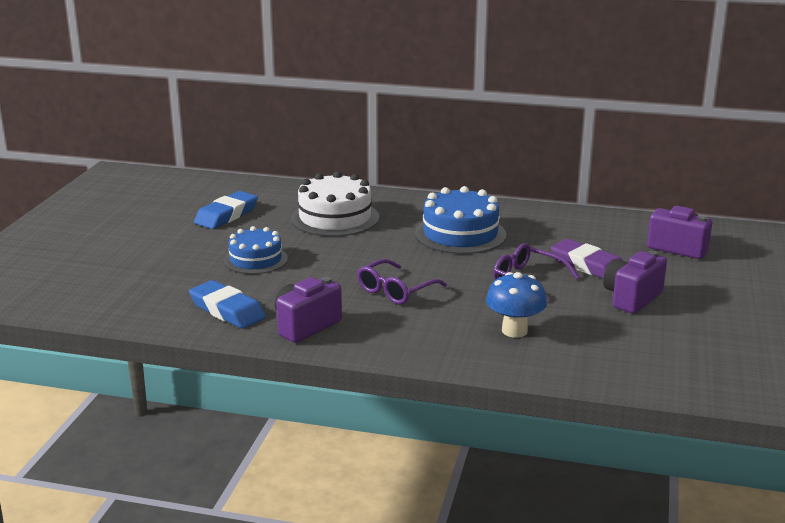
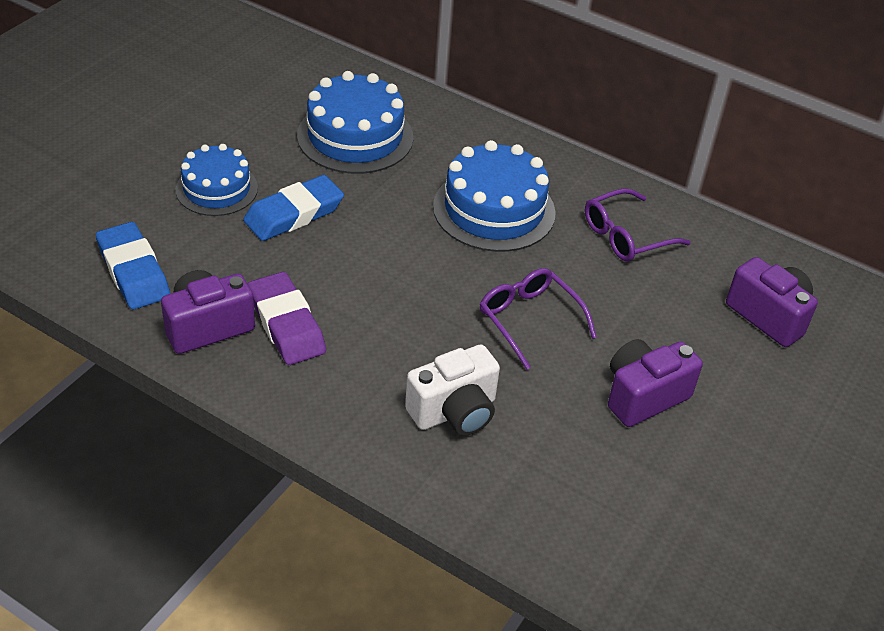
camera: 15 degrees right, 20 degrees up
(226, 215) = (228, 97): blue eraser -> blue eraser (294, 214)
(335, 218) = (355, 136): white cake -> blue cake
(396, 290) = (352, 293): purple glasses -> purple glasses (626, 235)
(514, 331) = (454, 412): blue mushroom -> white camera
(588, 266) = (624, 316): purple eraser -> purple eraser (286, 324)

